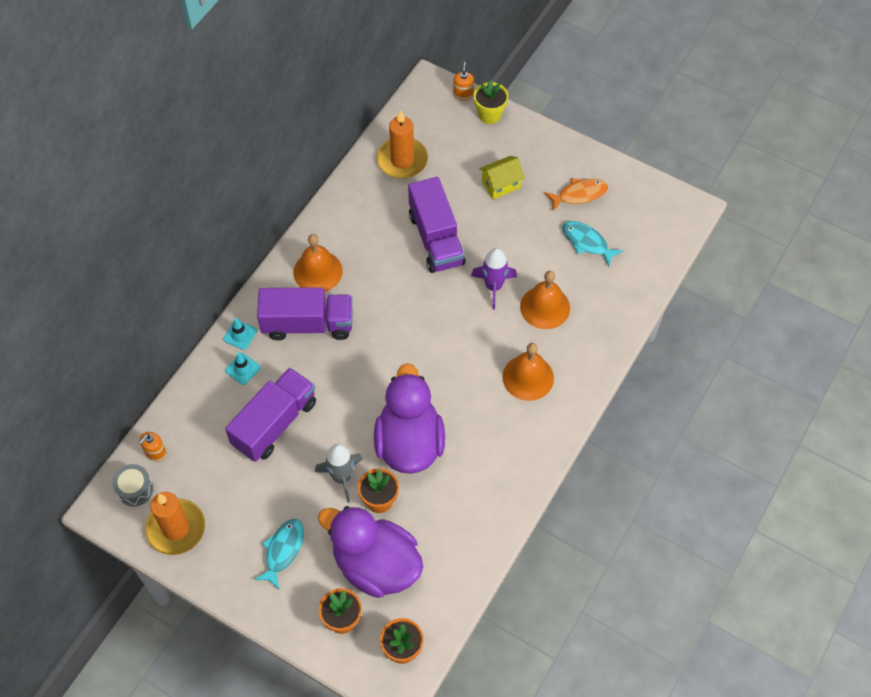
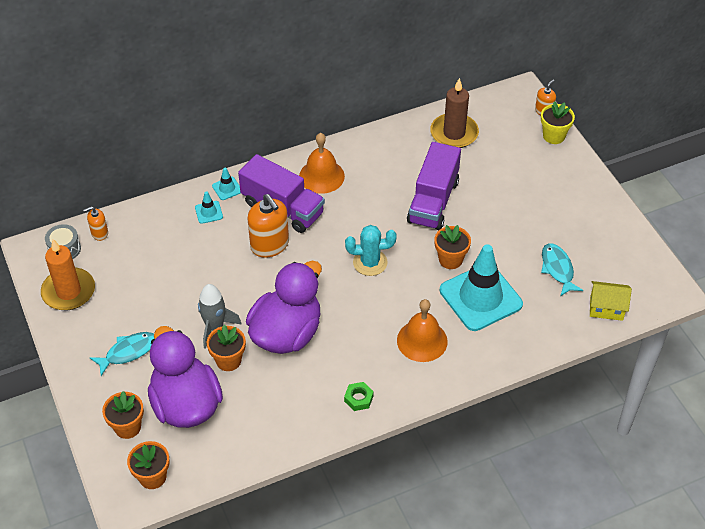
camera: 35 degrees right, 10 degrees down
(275, 423) = (199, 262): purple truck -> none
(326, 367) = (270, 245): none -> orange soap dispenser
(402, 160) = (454, 133): orange candle -> brown candle
(427, 331) = (370, 262): none -> turquoise cactus
(493, 286) = (450, 259): purple rocket -> orange flower pot
(501, 185) = (520, 190): yellow house -> yellow house (606, 308)
(517, 463) = (358, 398): none -> green nut
(545, 307) = (480, 297): orange bell -> turquoise traffic cone
(579, 194) = (581, 230): orange fish -> none

